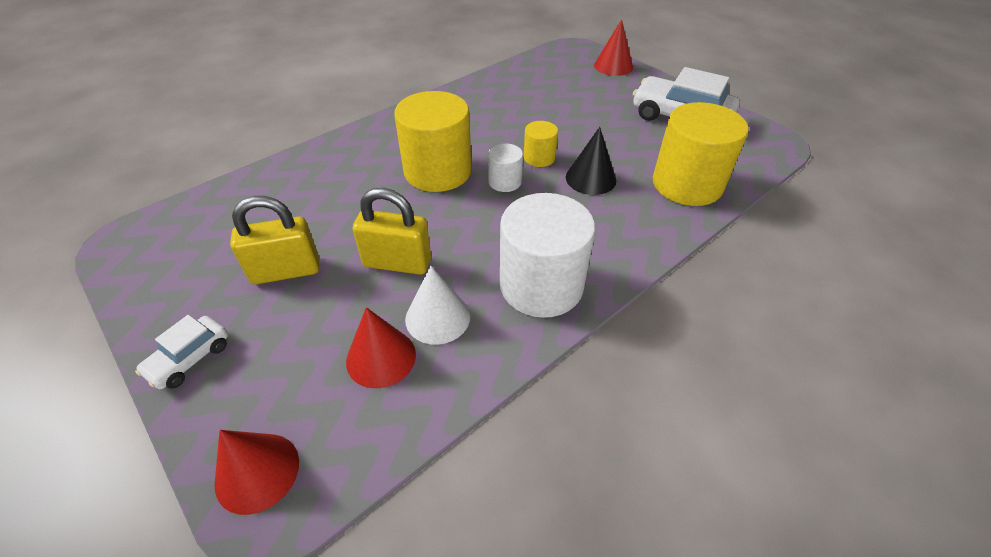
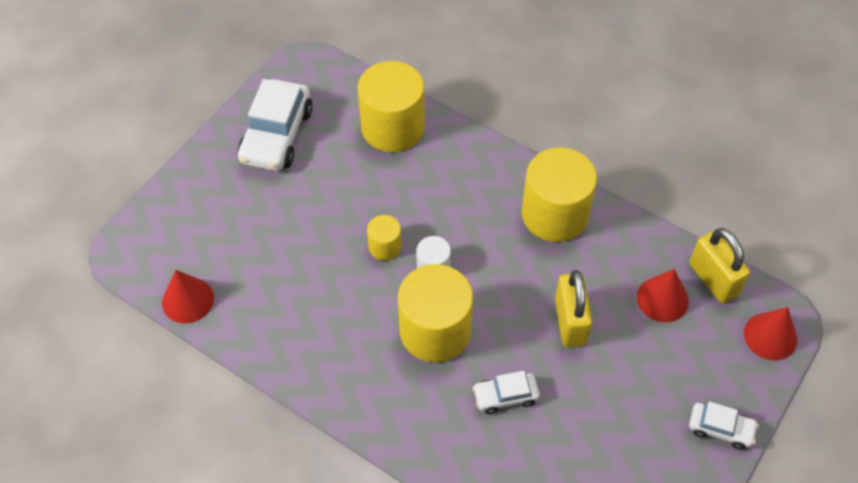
camera: 105 degrees left, 10 degrees up
(286, 271) = (613, 406): yellow padlock -> yellow padlock (713, 279)
(348, 200) = (505, 396): none -> white car
(437, 317) = (613, 274): white cone -> none
(541, 285) = (554, 214): white cylinder -> yellow cylinder
(590, 178) = (406, 199): black cone -> none
(613, 66) = (170, 204): red cone -> red cone (188, 300)

